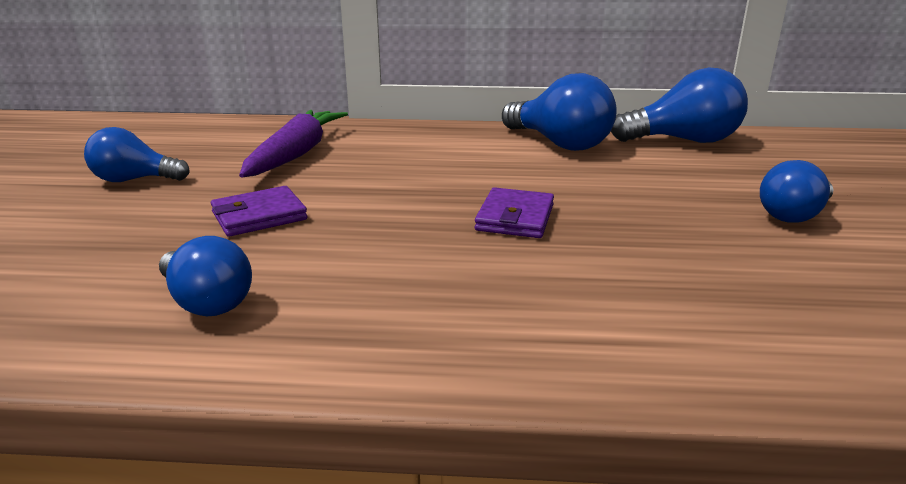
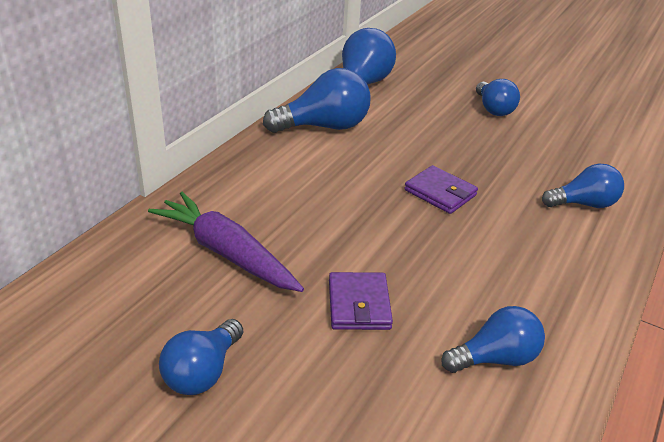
camera: 65 degrees left, 10 degrees up
(639, 322) = (583, 204): none -> blue light bulb

